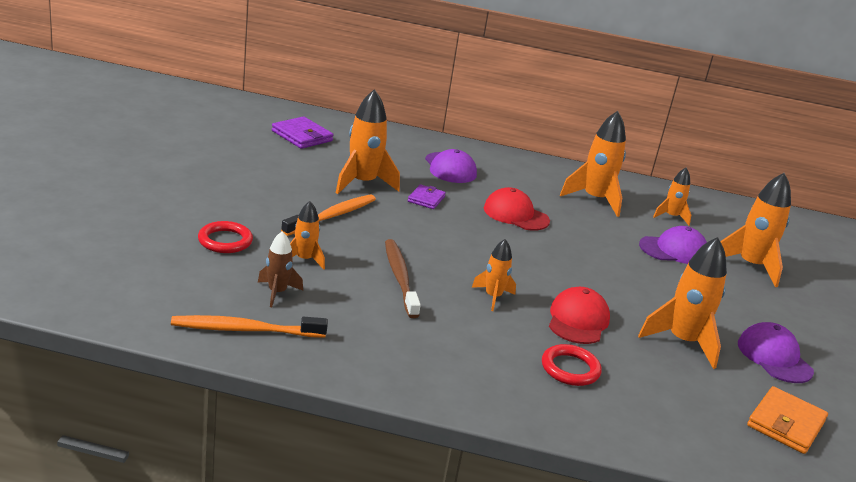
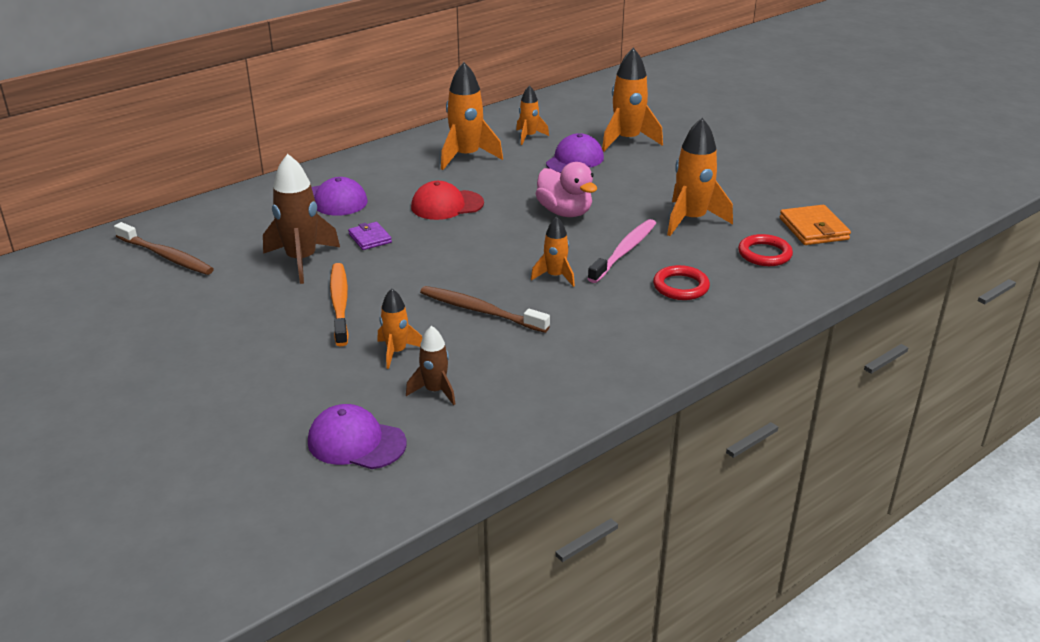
camera: 45 degrees left, 5 degrees up
(225, 241) = (312, 387): red ring -> red ring (764, 254)
(246, 330) = (477, 434): orange toothbrush -> none
(302, 136) = (166, 256): purple wallet -> brown toothbrush
(363, 183) = (302, 260): orange rocket -> brown rocket
(578, 320) = (624, 251): red cap -> pink toothbrush
(590, 271) = (565, 212): none -> pink duck
(774, 357) = (741, 192): purple cap -> purple cap (356, 442)

